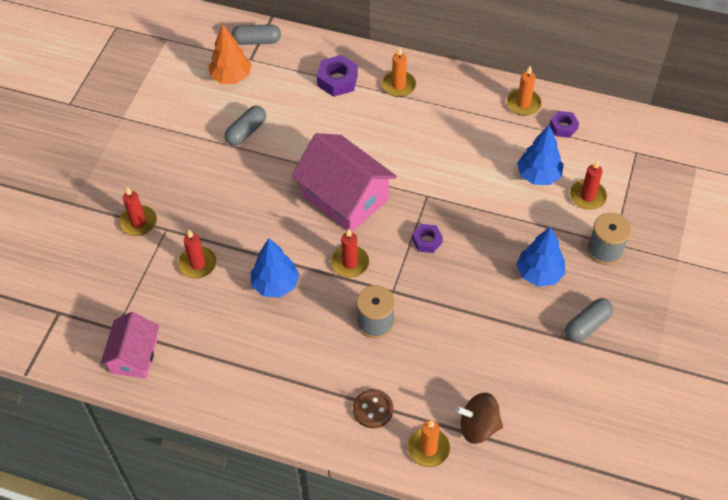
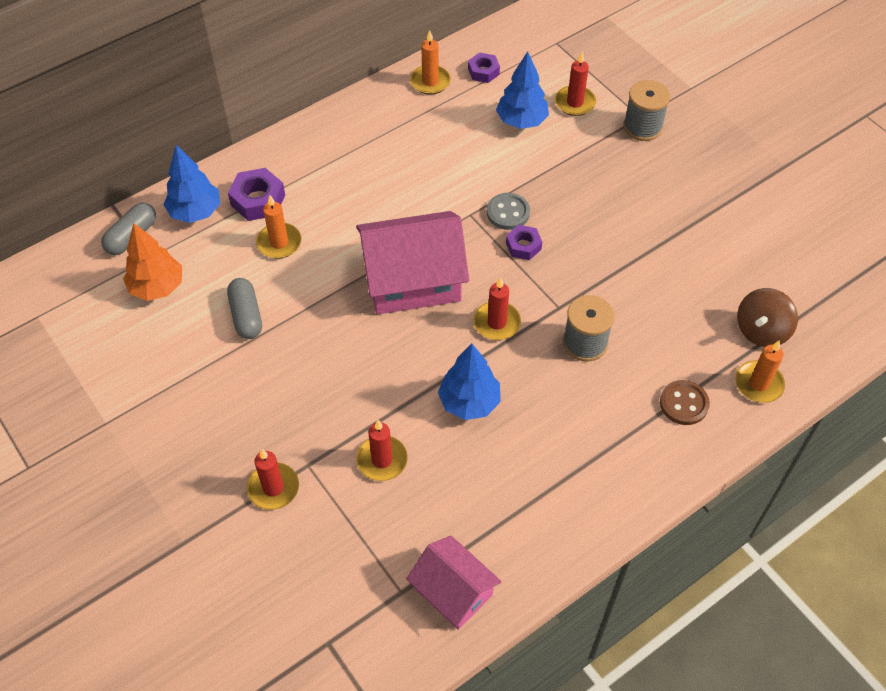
camera: 55 degrees left, 0 degrees up
(398, 85) = (315, 156): orange candle -> orange candle (279, 243)
(448, 216) = (508, 213): none -> grey button
(539, 273) = (630, 186): blue tree -> blue tree (195, 212)
(587, 325) = (711, 187): grey capsule -> none

